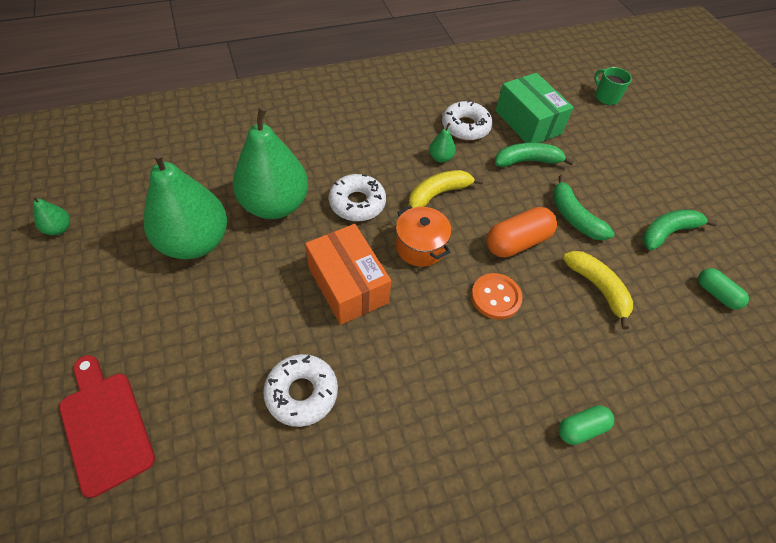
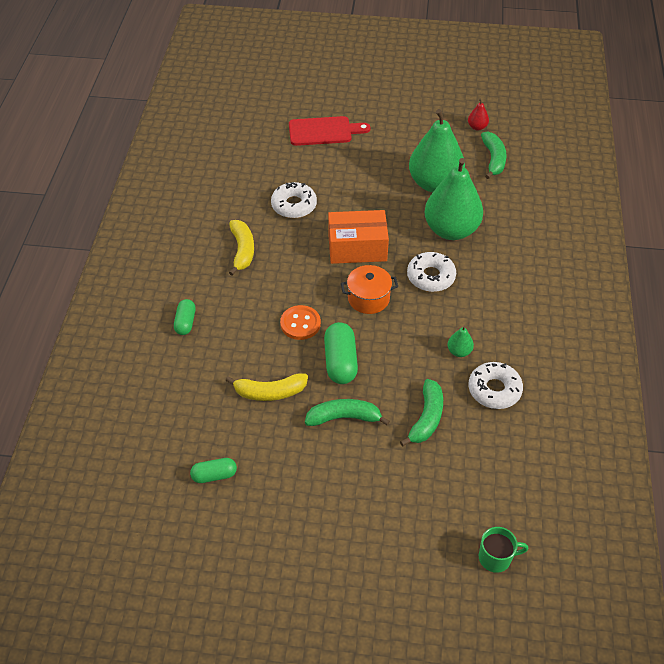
camera: 120 degrees right, 5 degrees down
(59, 229) = (477, 127): green pear -> red pear
(438, 194) = (416, 332): yellow banana -> yellow banana (242, 250)
(517, 242) = (340, 362): orange capsule -> green capsule
(528, 122) = (481, 449): green box -> none
(667, 232) = (289, 483): green banana -> green banana (493, 159)

